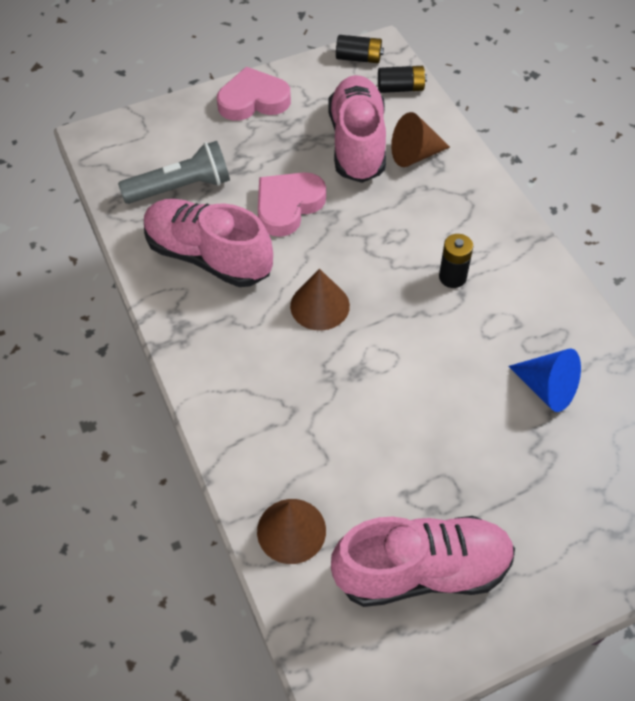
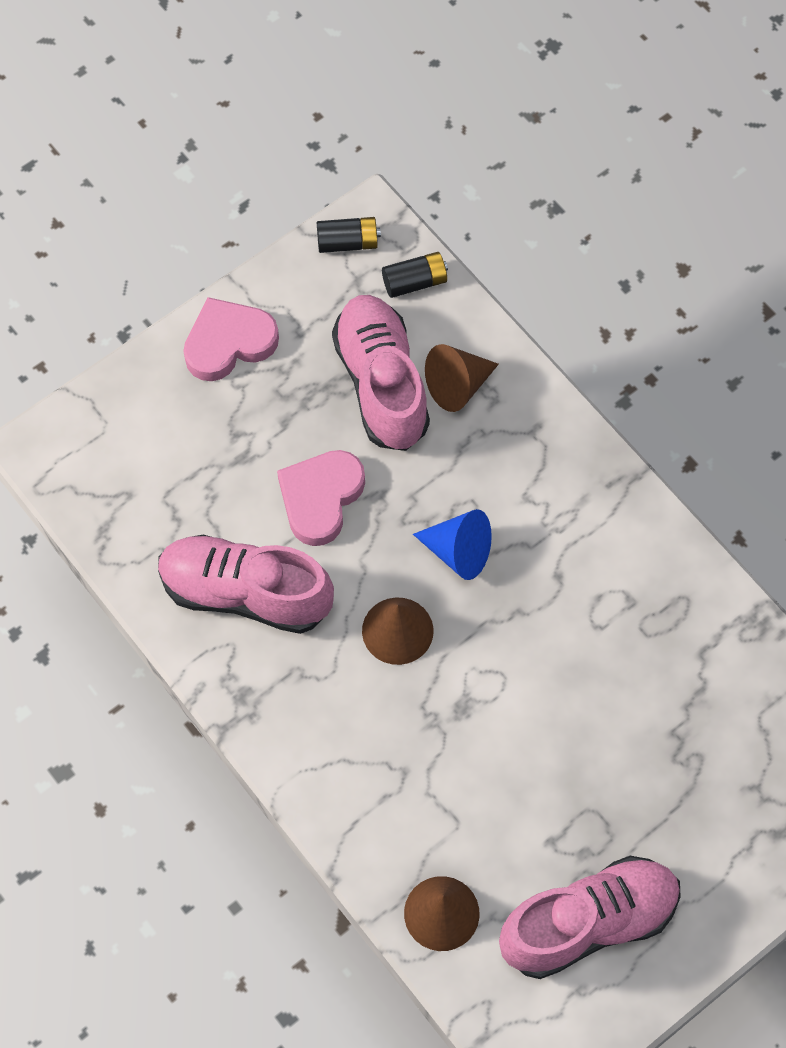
camera: 15 degrees left, 10 degrees up
(181, 188) = (179, 501): grey flashlight -> none
(452, 277) = (543, 556): black battery -> none
(547, 388) = (678, 678): blue cone -> blue cone (458, 551)

